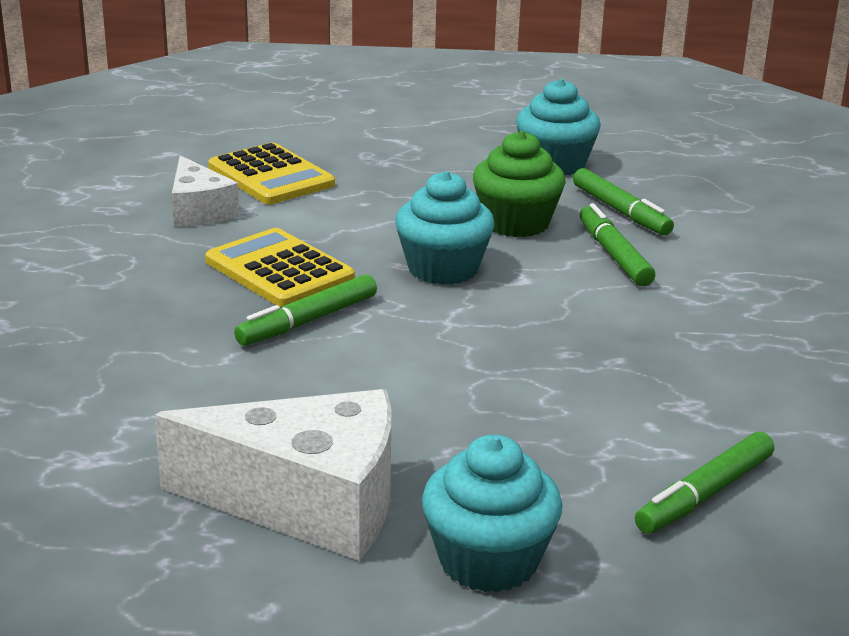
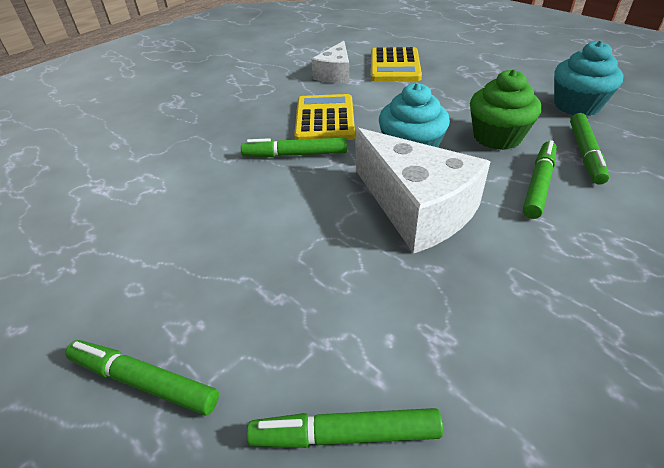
camera: 45 degrees right, 15 degrees up
(307, 502) = (132, 270): white cheese -> white cheese (416, 208)
(488, 561) = (144, 381): turquoise cupcake -> green marker

